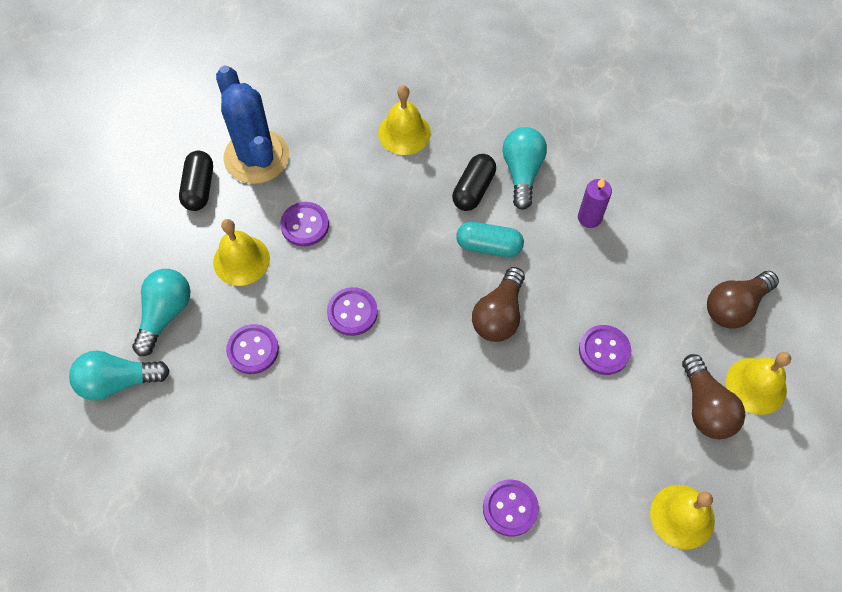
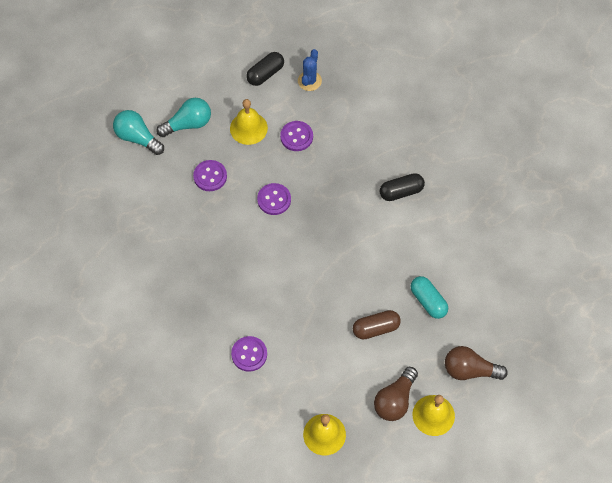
camera: 45 degrees right, 0 degrees up
(256, 157) = (309, 81): blue cactus -> blue cactus, size x0.53
(404, 133) = (398, 131): yellow bell -> none
(489, 246) = (376, 227): turquoise capsule -> turquoise capsule (428, 301)
(499, 315) = (343, 264): brown light bulb -> none
(522, 172) = (437, 205): turquoise light bulb -> none
(589, 218) = (445, 259): purple candle -> none
(604, 350) = (376, 328): purple button -> brown capsule

